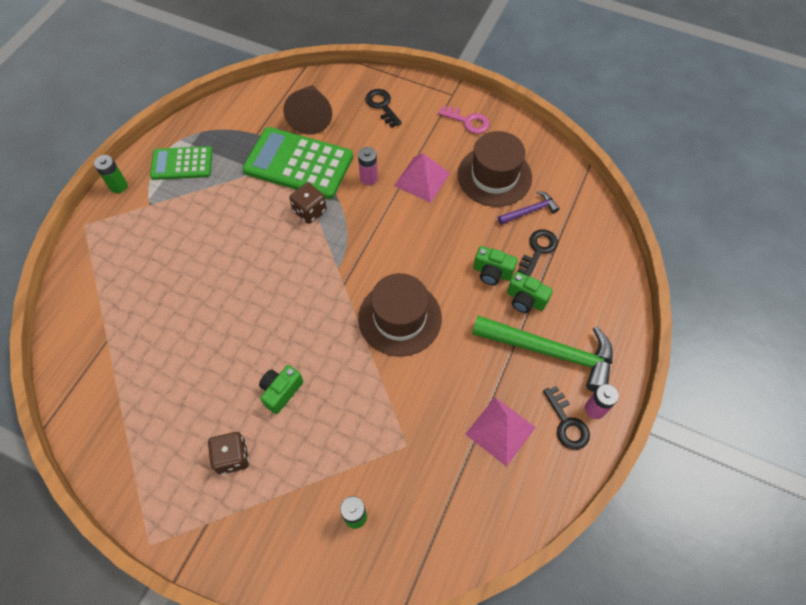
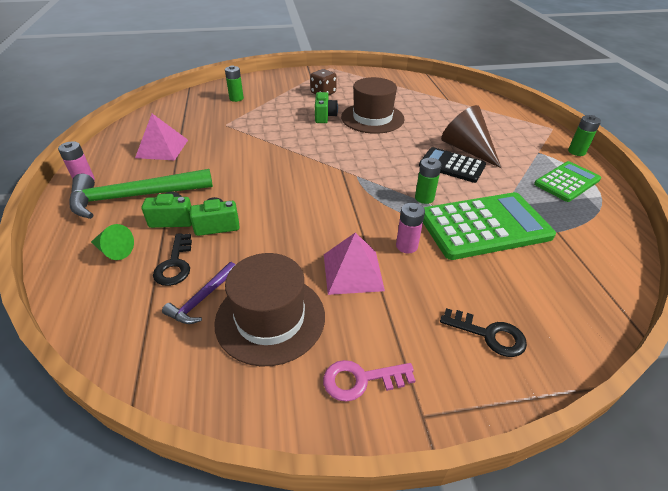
camera: 145 degrees right, 20 degrees down
(244, 232) = (452, 165): none -> black calculator
(310, 211) = (424, 198): brown dice -> green battery
(311, 116) = (541, 275): brown cone -> brown cone (467, 149)
(400, 318) = (279, 169): brown hat -> brown hat (372, 118)
(567, 423) = (108, 167): black key -> none
(580, 288) = (114, 250): none -> green cone

